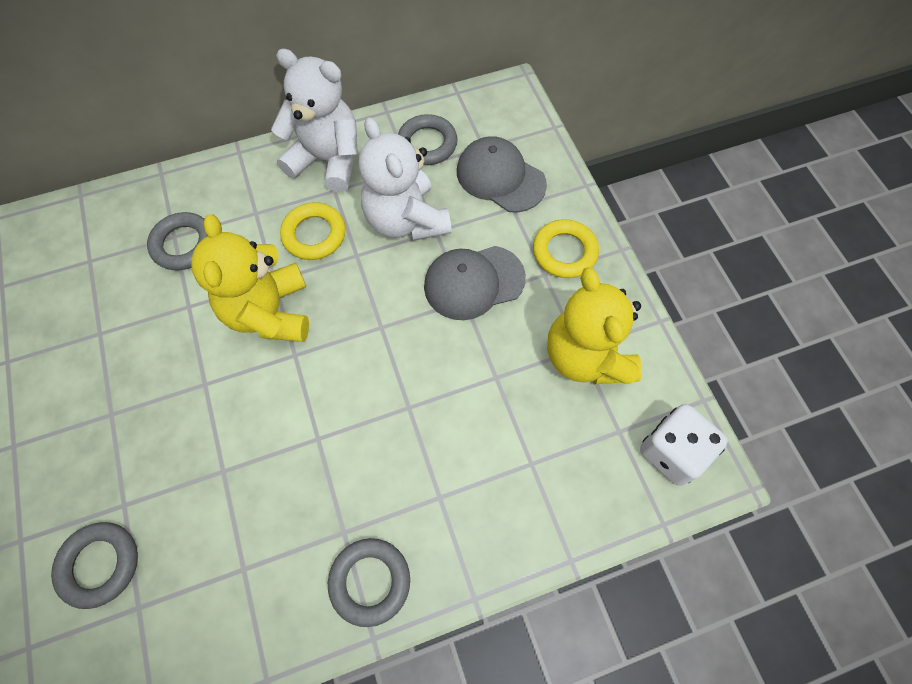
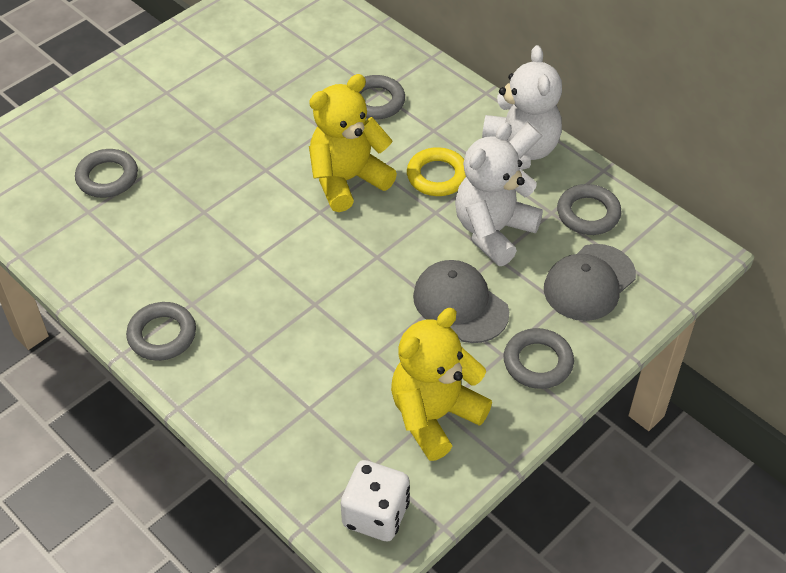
camera: 65 degrees right, 15 degrees down
(500, 177) = (589, 282): grey cap -> grey cap turned 150 degrees counterclockwise
(564, 252) = (538, 362): yellow ring -> grey ring

